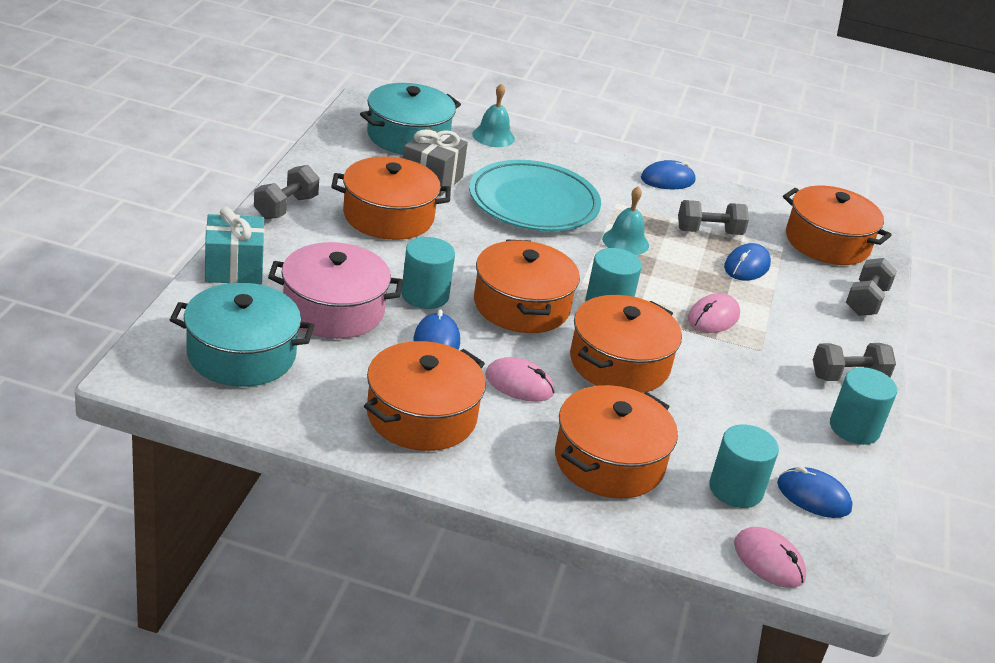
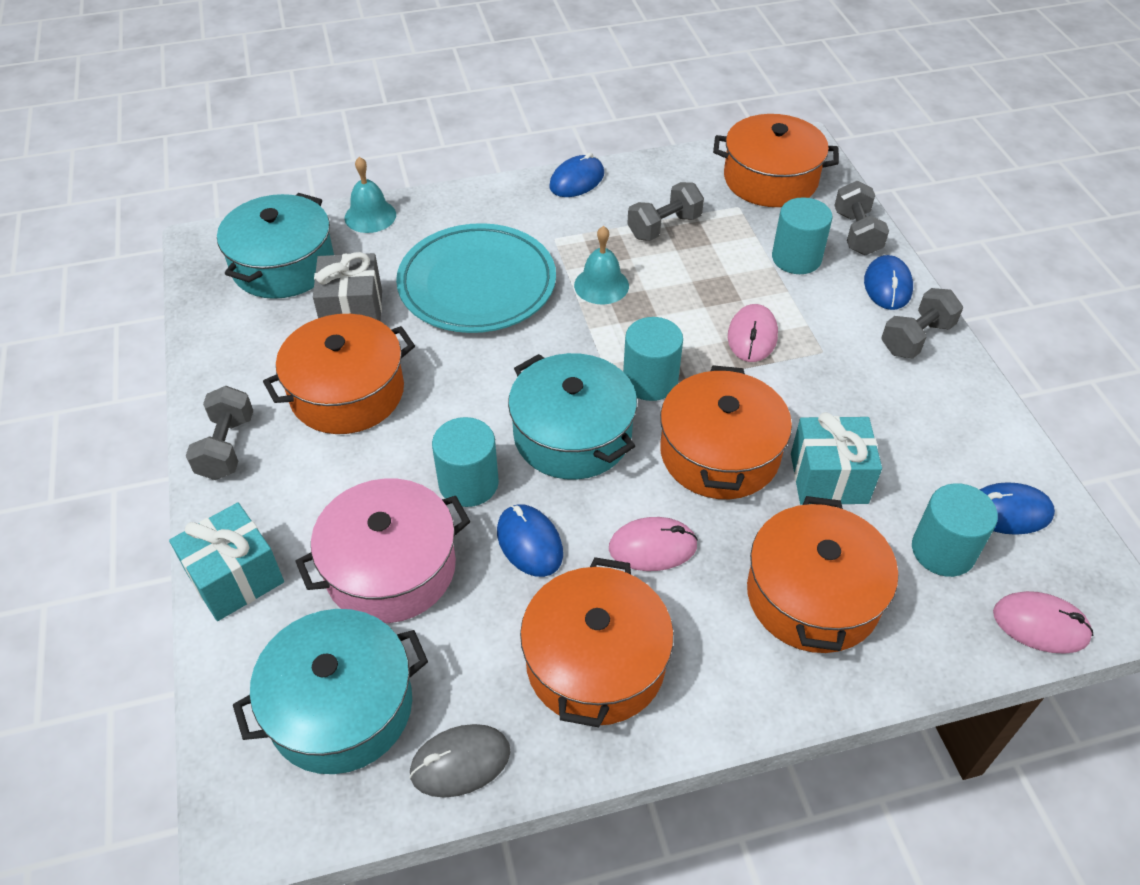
camera: 25 degrees left, 15 degrees up
(289, 414) = (460, 762): none -> grey mouse
(521, 305) = (572, 435): orange pot -> turquoise pot
(688, 413) = (828, 478): none -> turquoise gift
(746, 266) = (729, 251): blue mouse -> blue mouse (887, 286)
(854, 428) = (970, 399): turquoise cylinder -> turquoise cylinder (796, 258)

